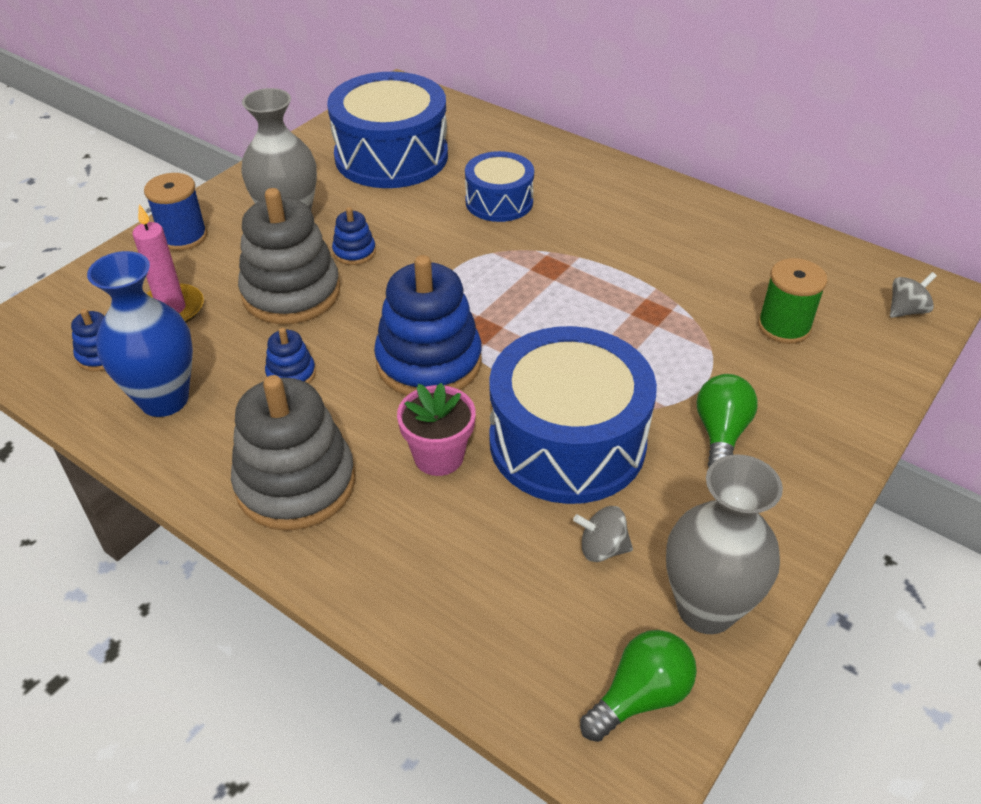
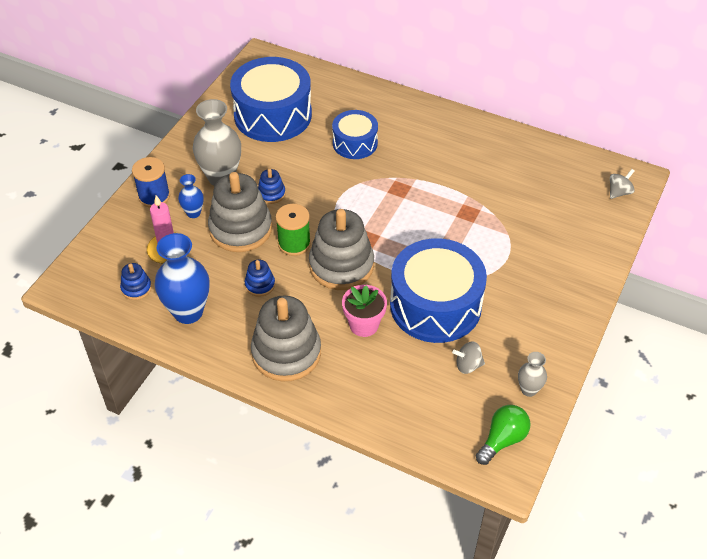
camera: 10 degrees left, 5 degrees up
(230, 264) = (193, 213): none -> blue vase
(429, 362) = (341, 265): blue stacking toy -> grey stacking toy
(706, 609) = (528, 390): grey vase -> grey vase, size x0.51
(720, 434) = (521, 288): green light bulb -> none
(784, 327) = (548, 213): green spool -> green spool (294, 243)

